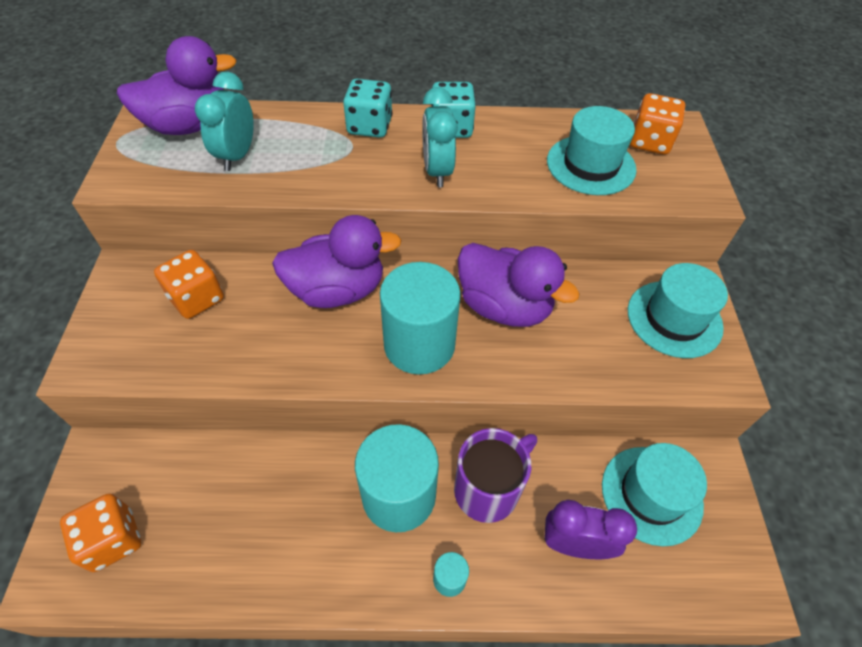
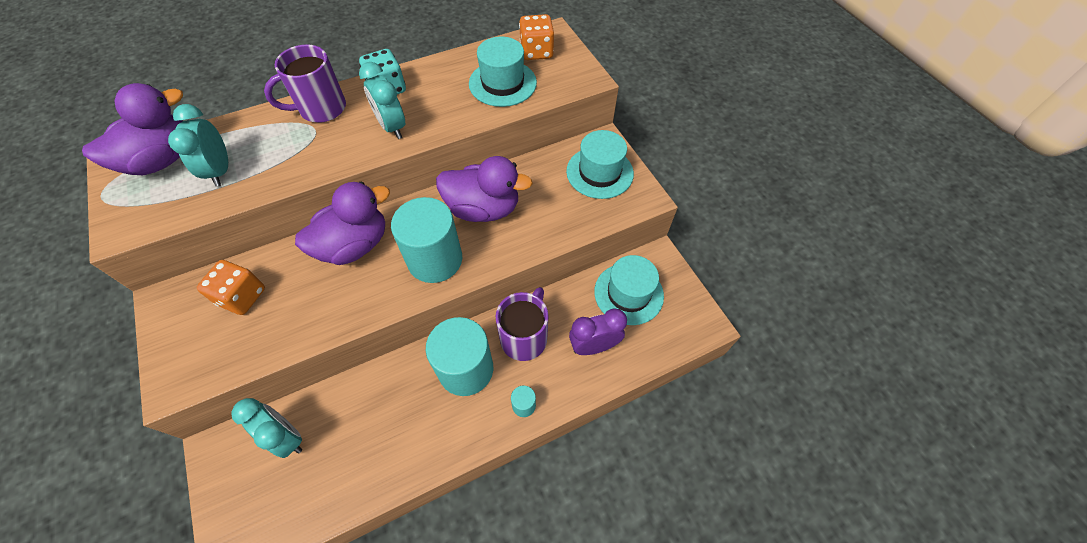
camera: 25 degrees left, 5 degrees up
(113, 540) = (266, 499): orange dice -> none
(169, 477) = (287, 437): none -> turquoise clock
(369, 126) = (321, 109): turquoise dice -> purple mug

